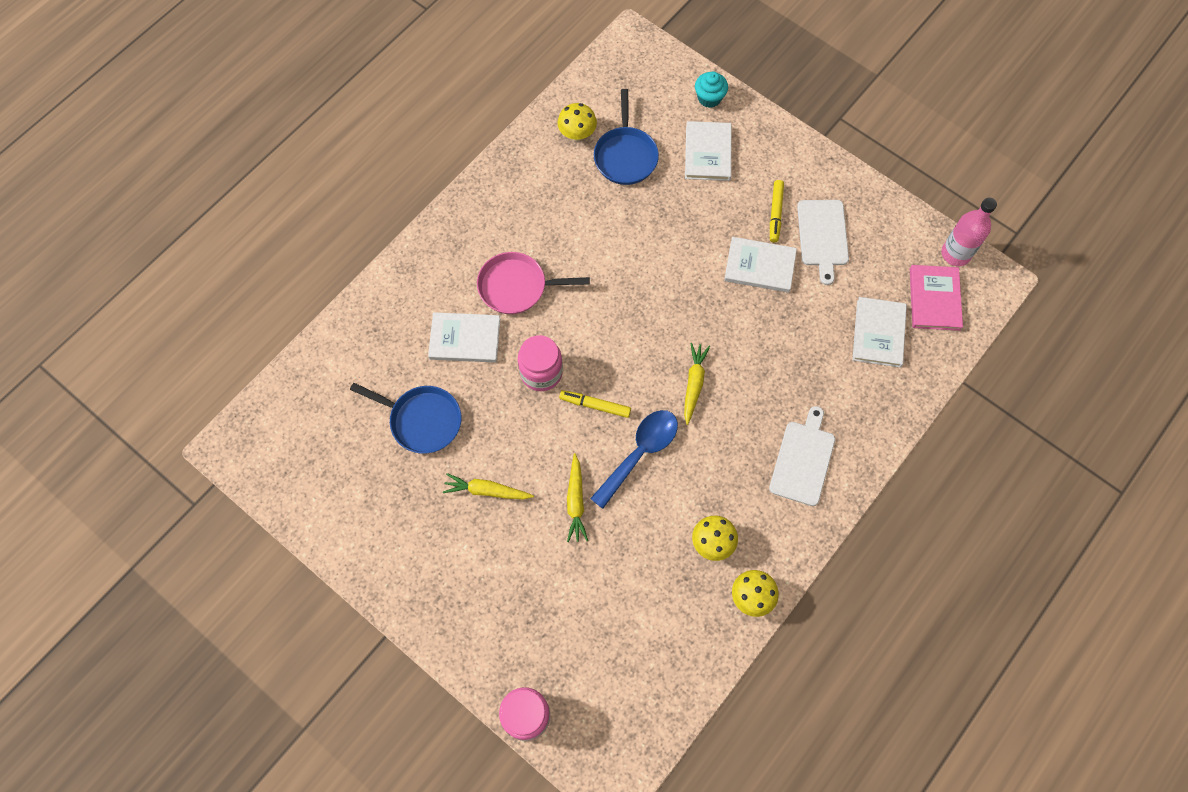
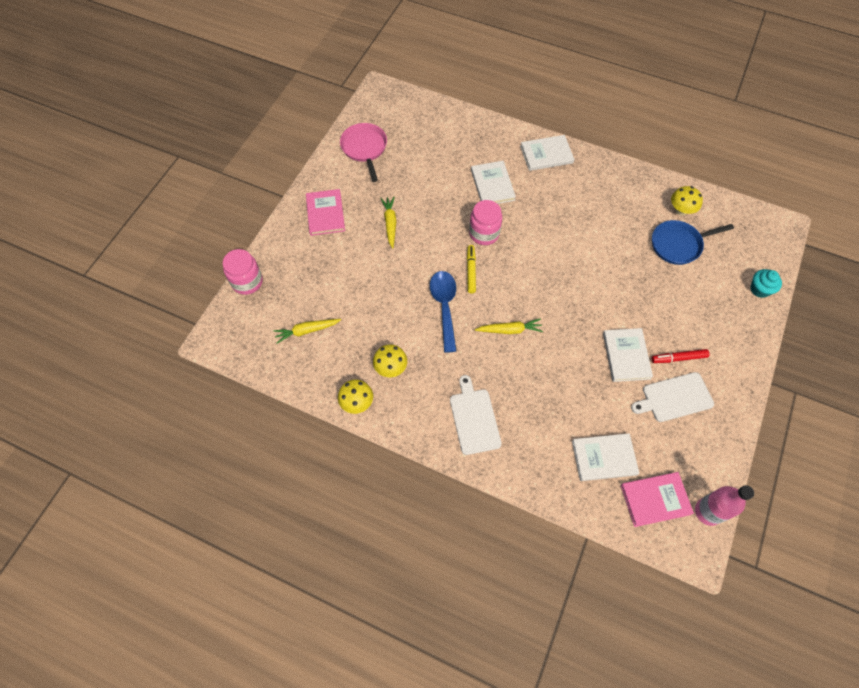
camera: 75 degrees right, 5 degrees down
(422, 420) = (427, 177): blue pan -> none
(440, 578) = (325, 214): none -> pink book
(517, 286) = (542, 204): pink pan -> pink pan (364, 148)
(575, 501) = (397, 276): yellow carrot -> yellow carrot (307, 331)
(640, 453) = (444, 307): blue spoon -> blue spoon turned 120 degrees counterclockwise
(708, 153) = (709, 299): white book -> white book (546, 154)
(775, 213) = (678, 358): yellow marker -> red marker
(803, 460) = (474, 418): white cutting board -> white cutting board turned 105 degrees counterclockwise

